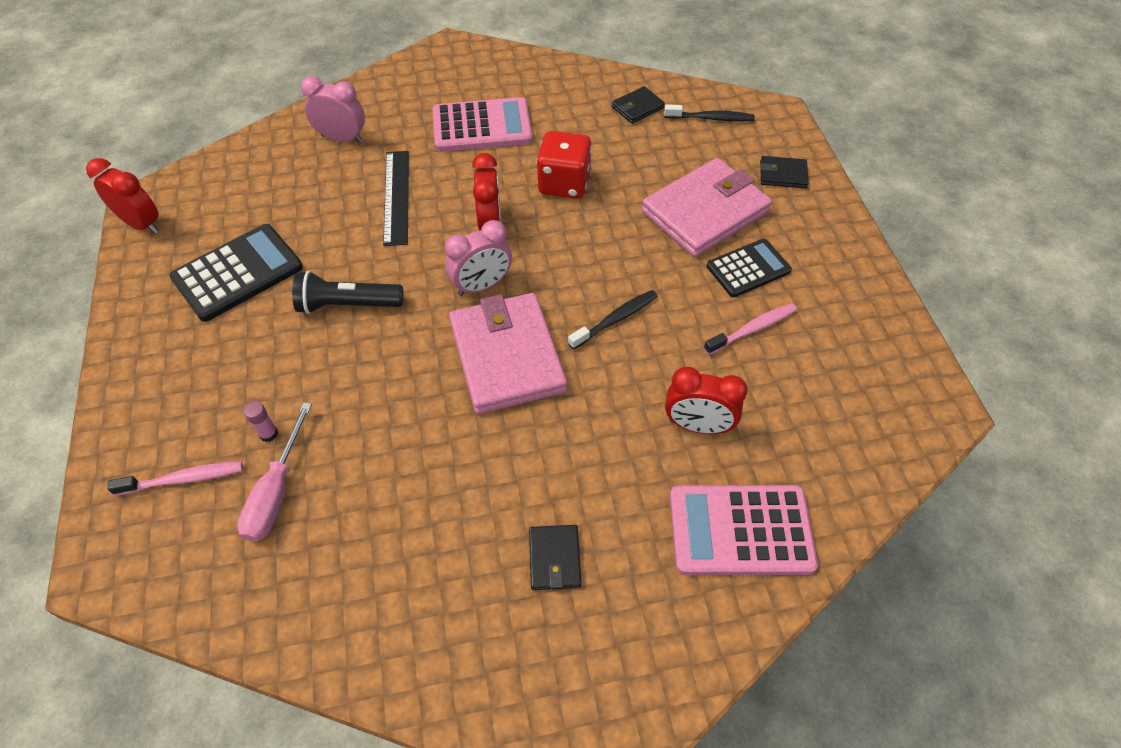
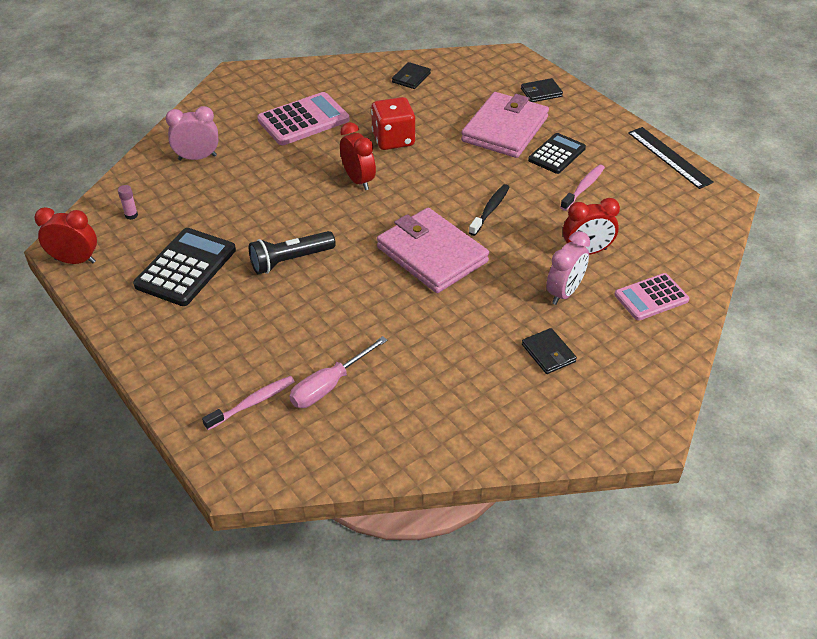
camera: 25 degrees left, 10 degrees down
(268, 434) = (295, 355): pink glue stick -> pink glue stick (131, 215)
(276, 492) = (329, 385): pink screwdriver -> pink screwdriver turned 60 degrees clockwise
(396, 197) = (273, 183): black ruler -> black ruler (669, 157)
(481, 286) = (381, 219): pink clock -> pink clock (564, 292)
(711, 118) = (468, 71): black toothbrush -> none
(740, 530) = (651, 297): pink calculator -> pink calculator, size x0.66

